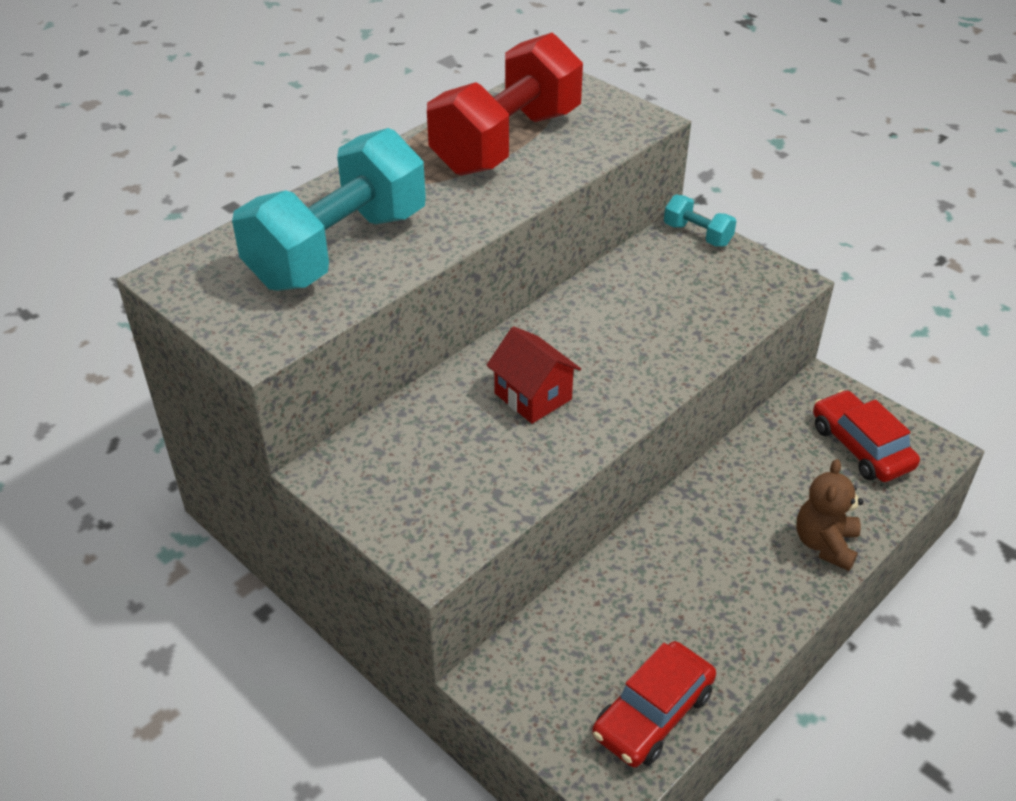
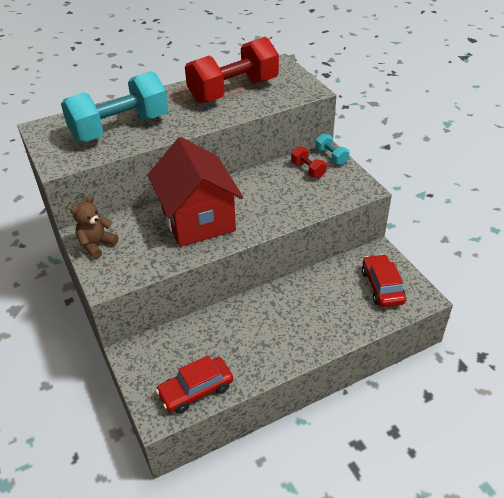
camera: 20 degrees right, 0 degrees up
(533, 396) = (198, 220): red house -> red house, size x2.09
(672, 265) = (308, 170): none -> red dumbbell
(825, 544) = (333, 331): brown teddy bear -> brown teddy bear (97, 245)

